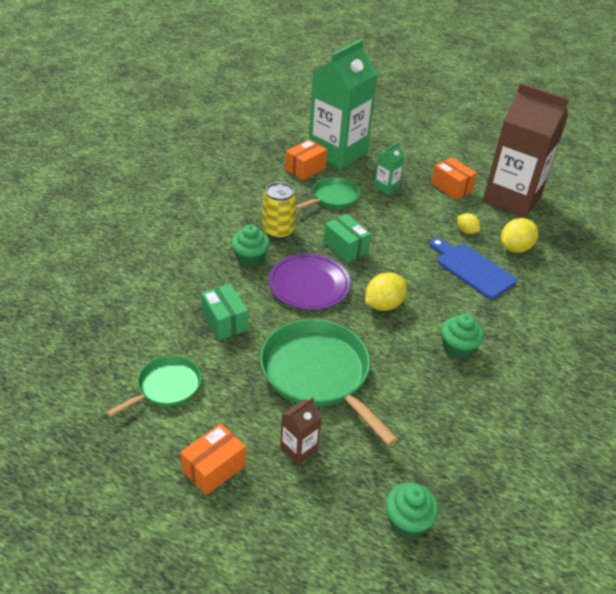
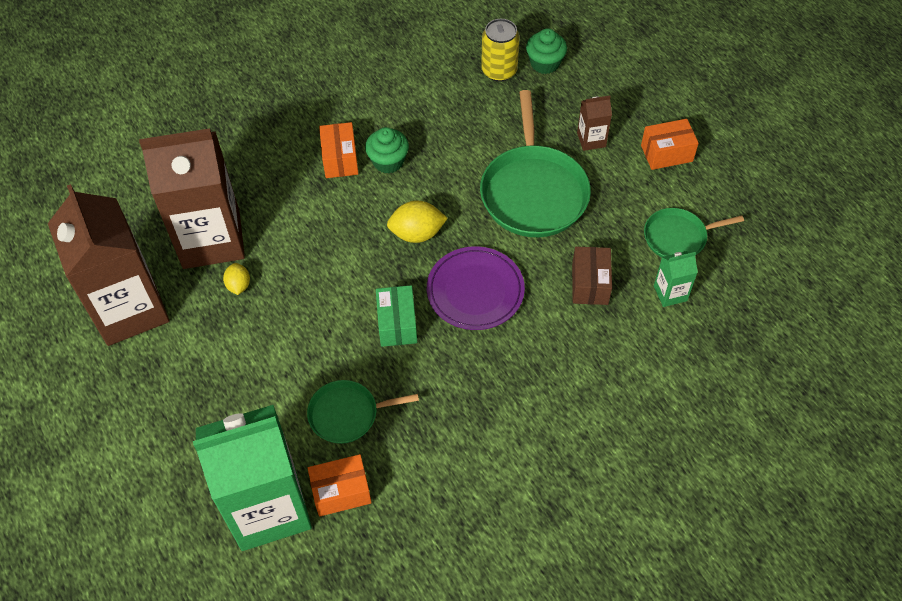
camera: 145 degrees left, 15 degrees up
(225, 321) = (590, 284): green box -> brown box
(250, 258) = (517, 356): green cupcake -> none
(278, 231) = (457, 386): yellow can -> yellow can (499, 71)
(386, 187) = (263, 402): green carton -> green carton (670, 293)
(451, 187) = (181, 362): orange box -> orange box (340, 159)
(472, 269) = (286, 234): blue cutting board -> none
(515, 248) = (211, 239): yellow lemon -> brown carton

